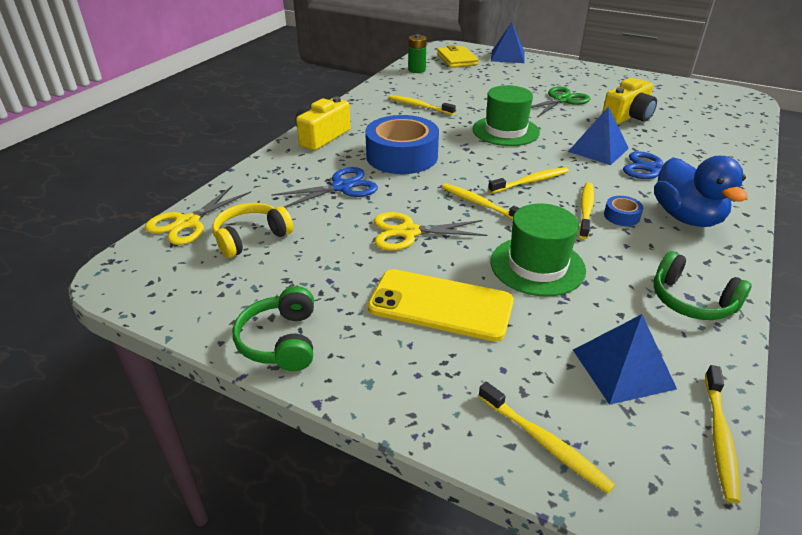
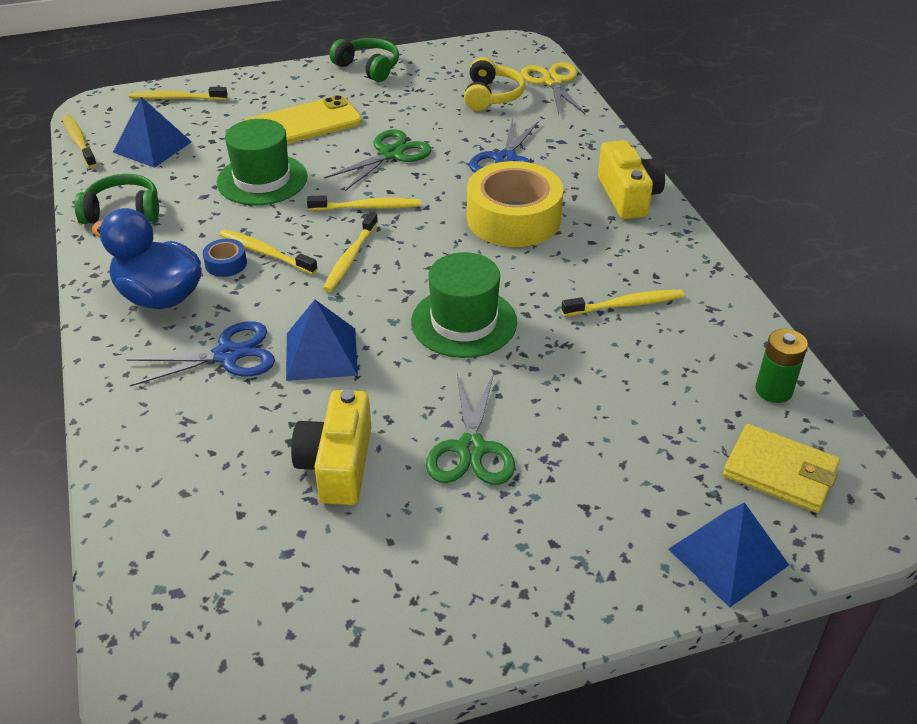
camera: 135 degrees right, 5 degrees up
(402, 156) = (513, 218): blue tape -> yellow tape
(408, 232) = (391, 154): yellow scissors -> green scissors
(586, 210) = (265, 253): yellow toothbrush -> yellow toothbrush turned 150 degrees clockwise

